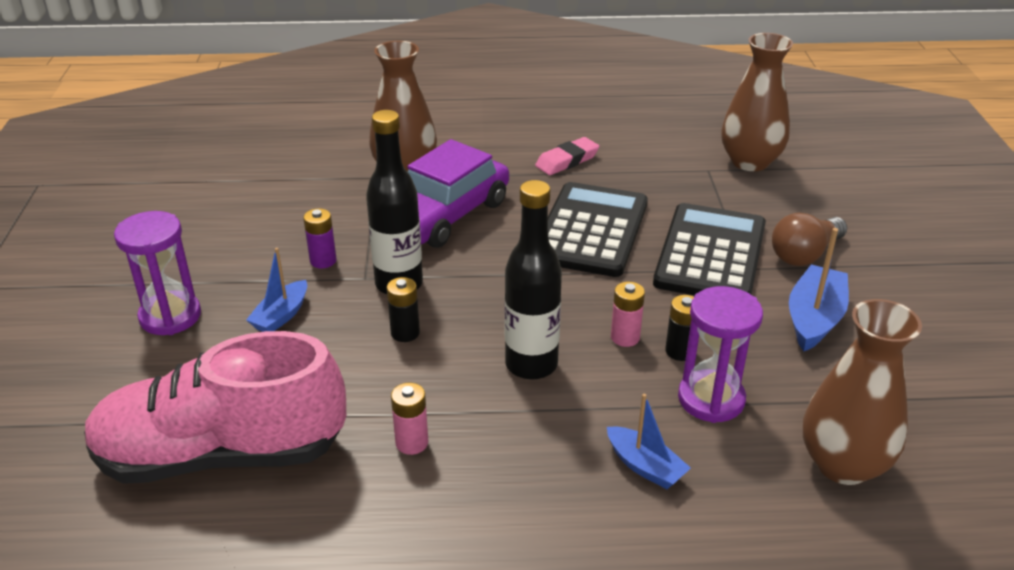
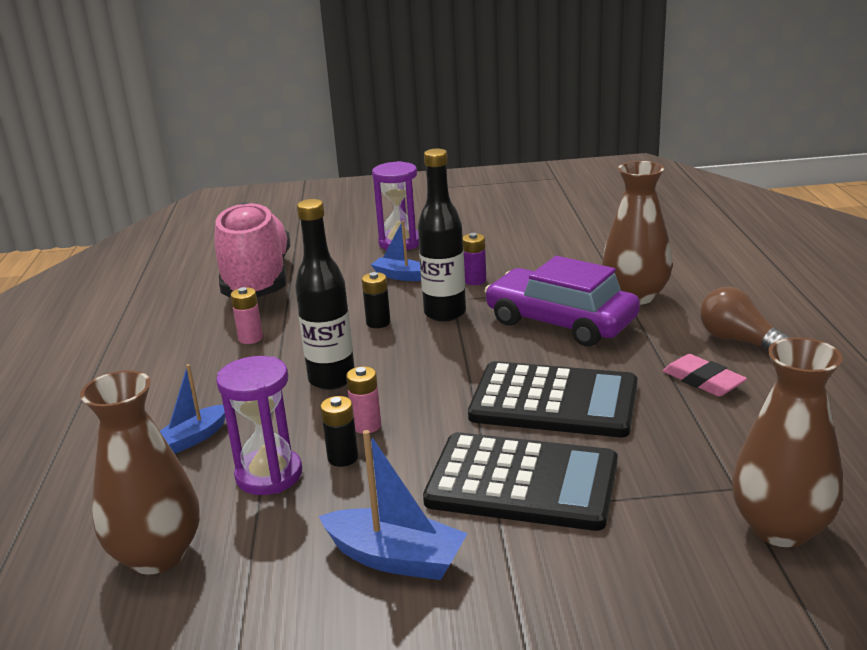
camera: 90 degrees right, 10 degrees down
(804, 254) = (537, 563): brown light bulb -> brown light bulb (739, 341)

